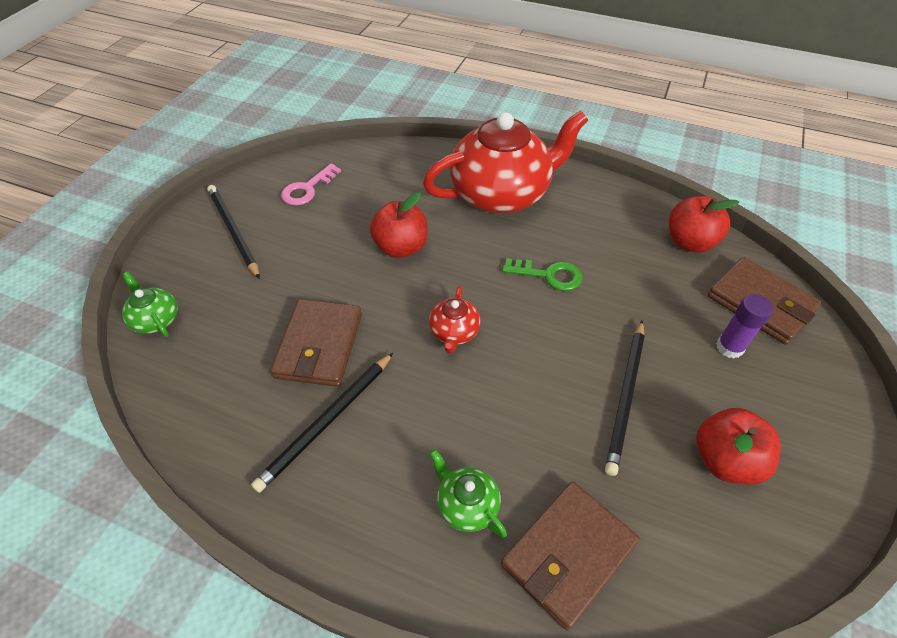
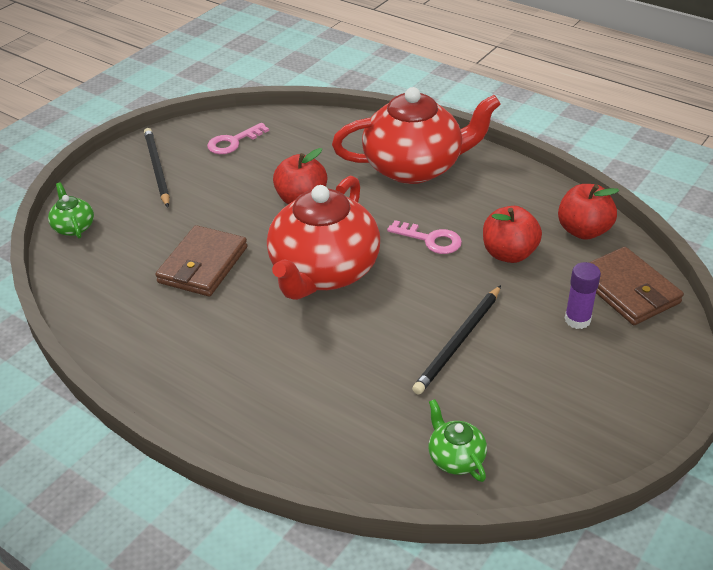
camera: 15 degrees right, 10 degrees down
(327, 422) = (191, 319): black pencil -> none
(454, 332) = (324, 272): red teapot -> red teapot, size x2.36
(466, 504) = (285, 393): green teapot -> green teapot (455, 457)
(549, 275) = (431, 240): green key -> pink key
(568, 554) = (356, 439): brown wallet -> none
(725, 460) = (527, 401): red apple -> red apple (509, 254)

